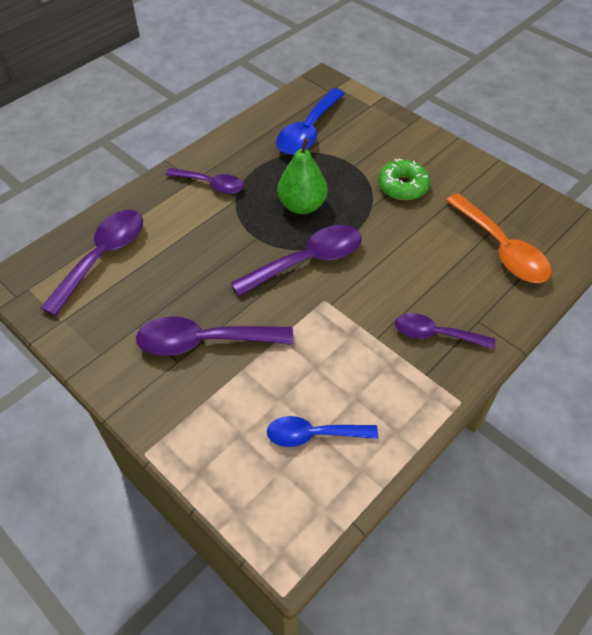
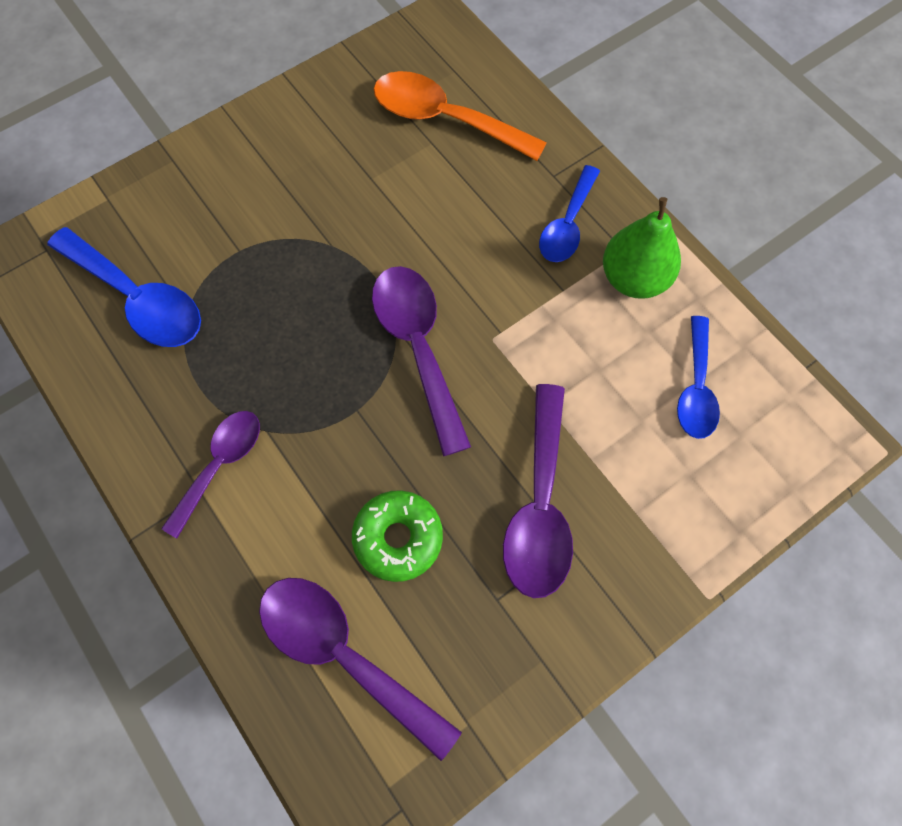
camera: 80 degrees left, 15 degrees up
(302, 206) = (306, 336): green pear -> green pear (634, 279)
(402, 186) = (302, 199): green donut -> green donut (398, 538)
(435, 334) = (567, 225): purple spoon -> blue spoon
(501, 249) = (445, 119): orange spoon -> orange spoon turned 135 degrees counterclockwise

